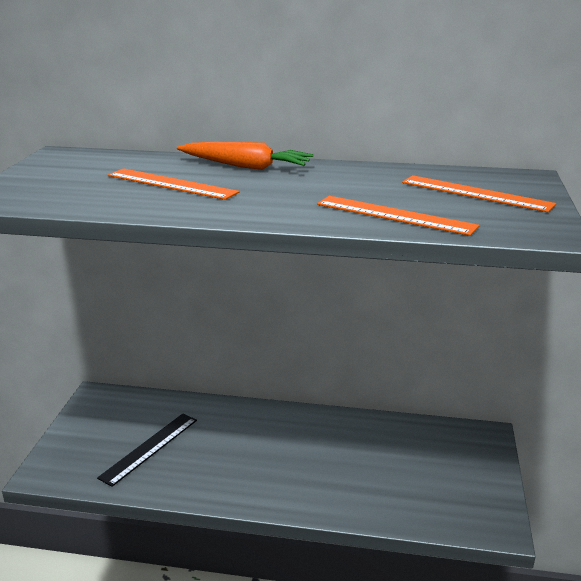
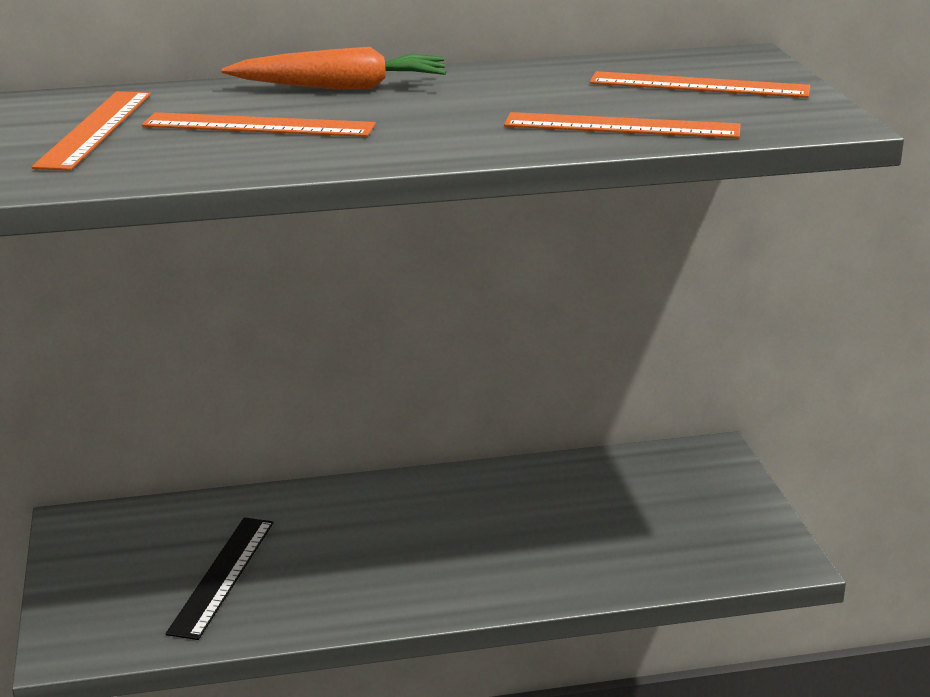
camera: 20 degrees left, 0 degrees up
(81, 174) = (95, 129): none -> orange ruler

